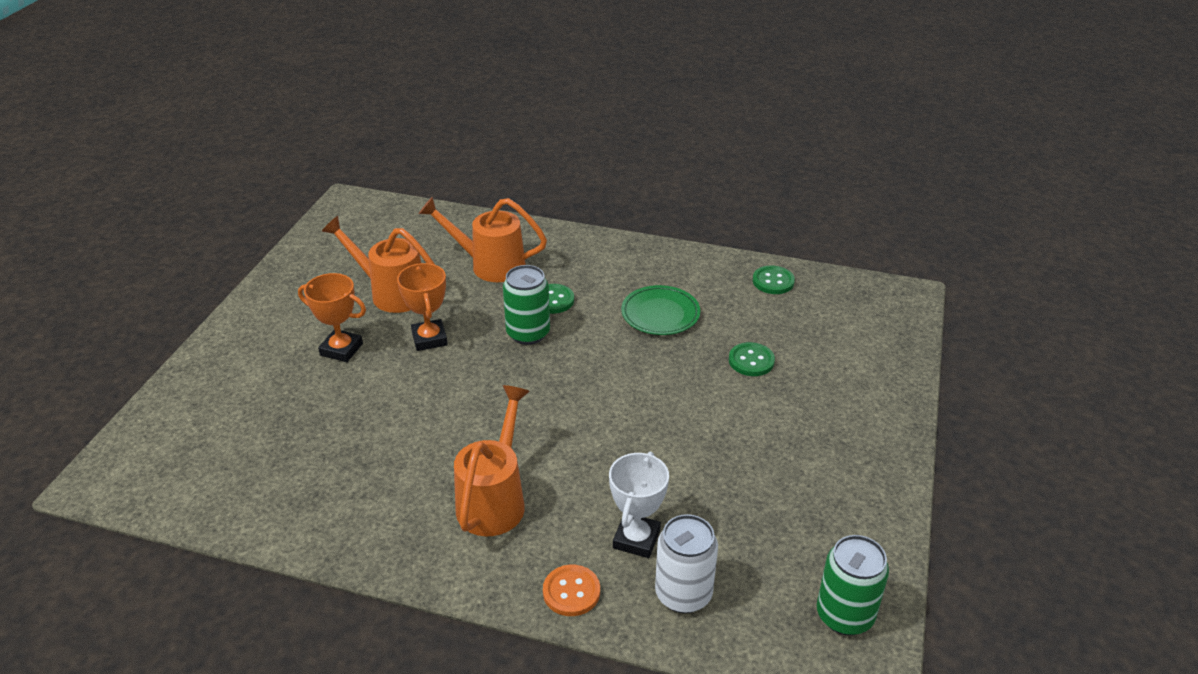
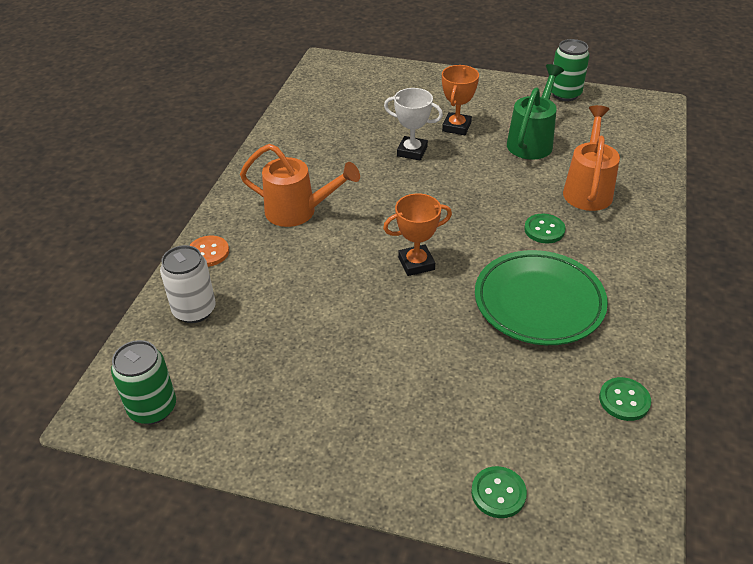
camera: 90 degrees right, 5 degrees up
(392, 293) = (532, 141): orange watering can -> green watering can
(429, 339) = (476, 166): orange trophy -> orange trophy (416, 263)
(528, 333) = (492, 217): green can -> green can (565, 94)
(636, 539) = (251, 285): white trophy -> white trophy (412, 151)
(660, 314) = (539, 302): green plate -> green plate, size x1.62
(751, 361) = (475, 370): green button -> green button (498, 493)

